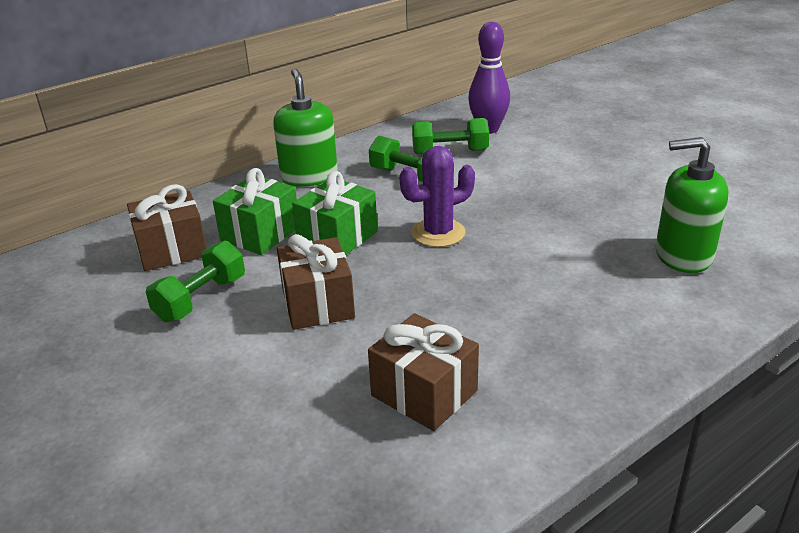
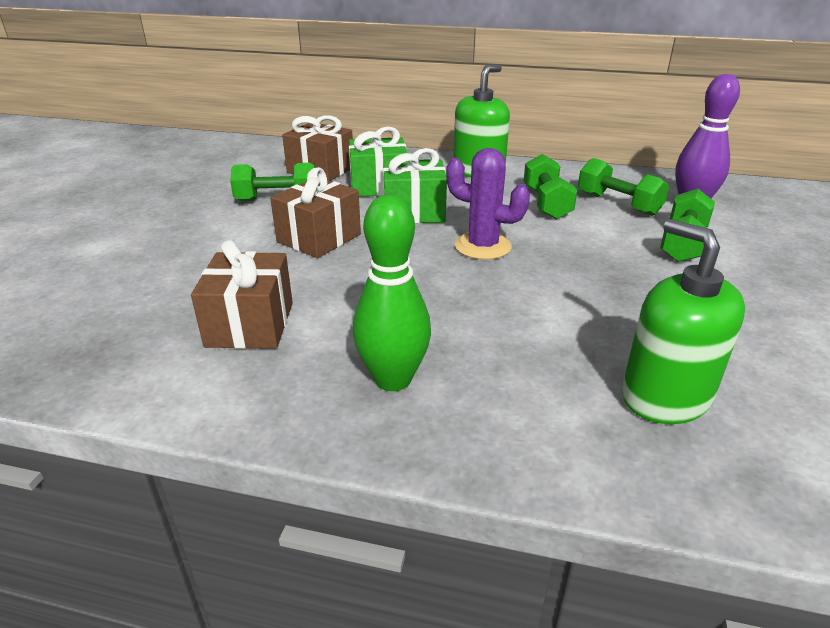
camera: 50 degrees right, 0 degrees up
(532, 160) = (682, 243): none -> green dumbbell
(572, 349) = (393, 379): none -> green bowling pin

